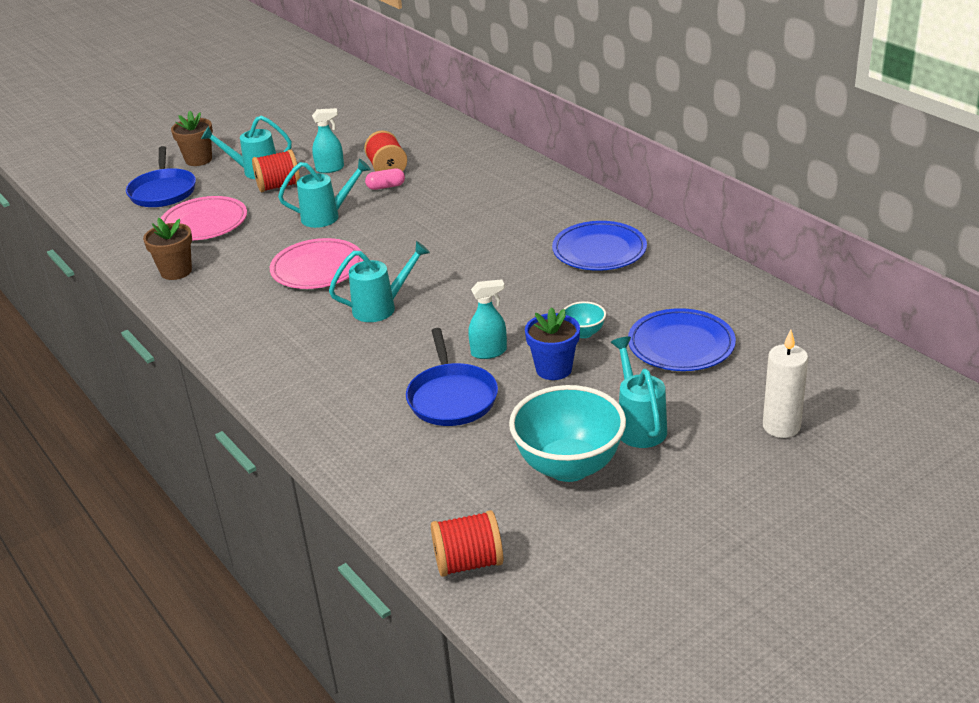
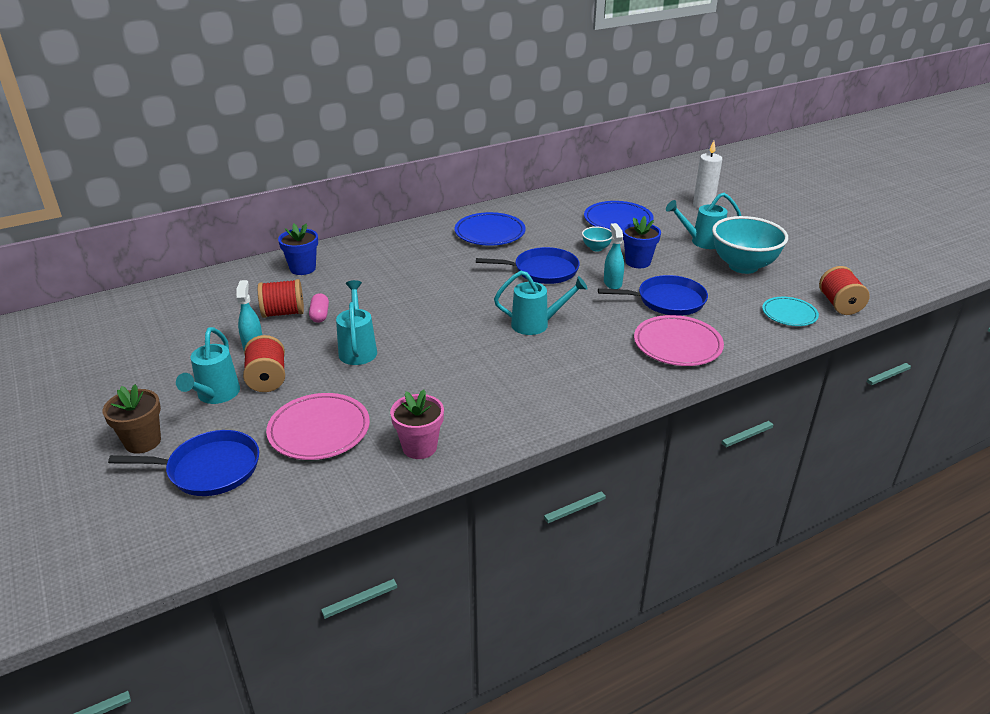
camera: 85 degrees left, 0 degrees up
(176, 271) = (419, 447): brown flower pot -> pink flower pot
(317, 269) = (457, 356): pink plate -> pink plate (677, 345)
(382, 307) = (537, 324): turquoise watering can -> turquoise watering can turned 105 degrees clockwise
(432, 507) = (789, 314): none -> turquoise plate
(476, 160) = (303, 268): none -> blue flower pot
(509, 298) = (542, 270): none -> blue pan

